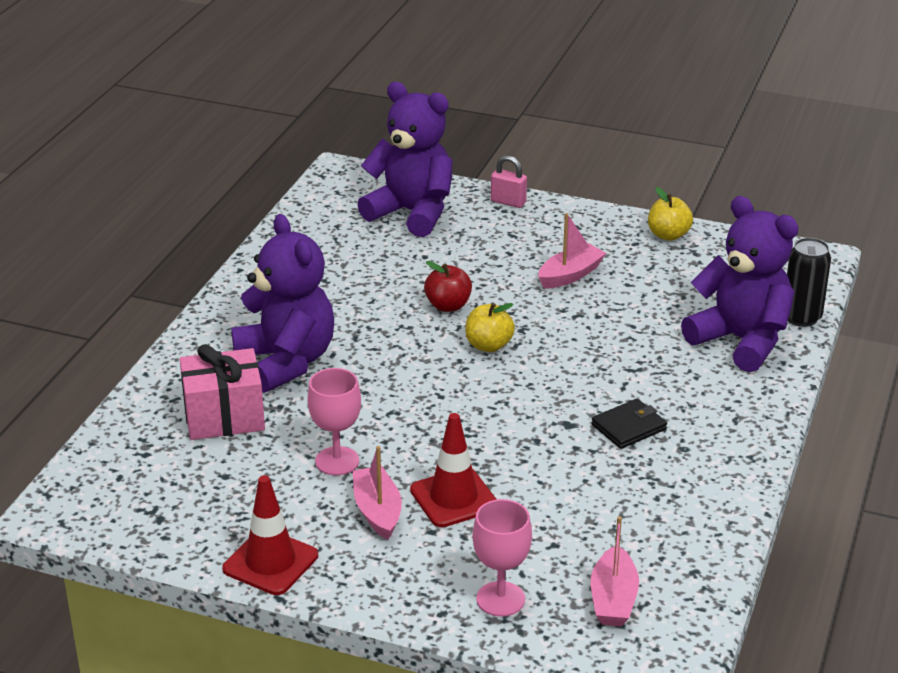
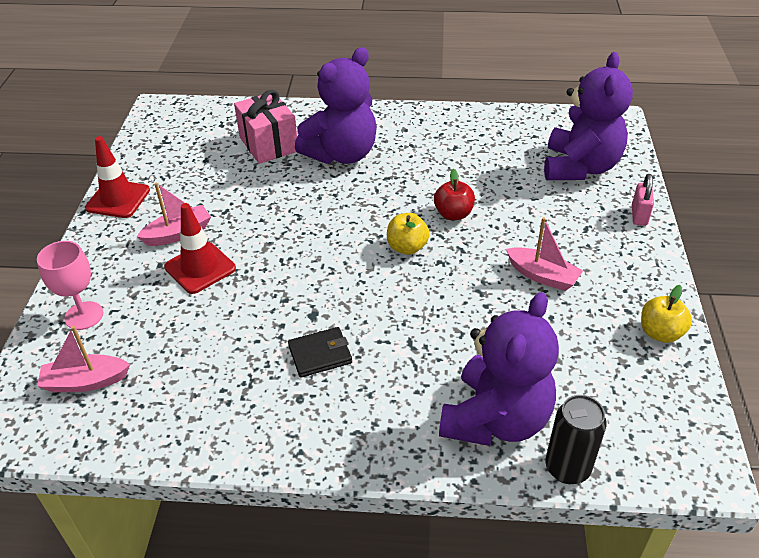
camera: 75 degrees right, 10 degrees up
(337, 461) = (232, 202): pink goblet -> none
(629, 427) = (320, 354): black wallet -> black wallet turned 60 degrees counterclockwise

